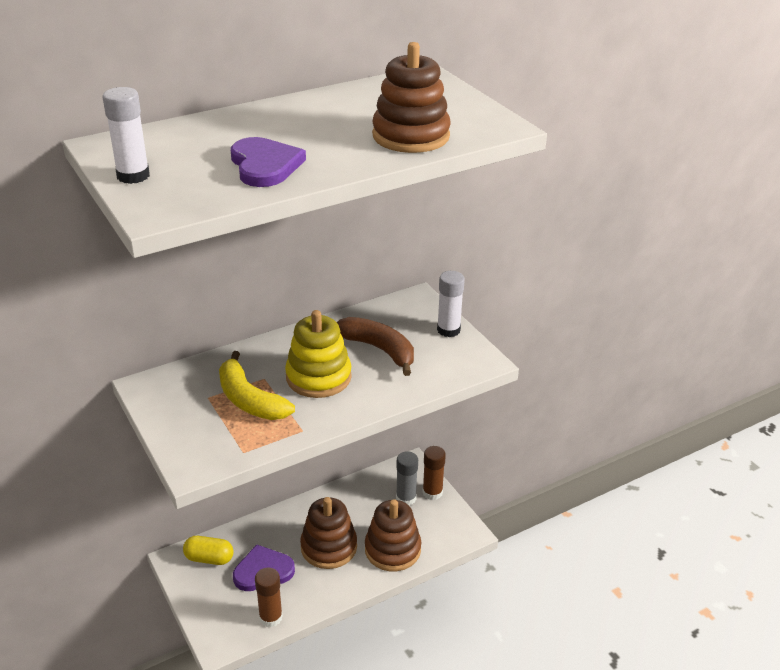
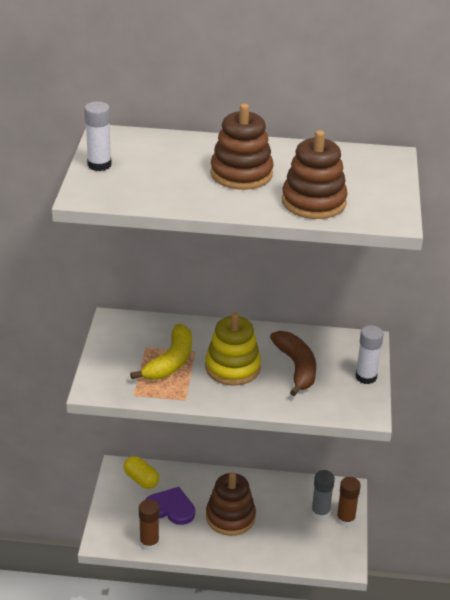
camera: 35 degrees right, 0 degrees up
(249, 400) = (170, 361): yellow banana -> yellow banana turned 150 degrees counterclockwise
(265, 165) = (187, 187): purple heart -> none
(392, 549) = (276, 544): brown stacking toy -> brown stacking toy (241, 174)

